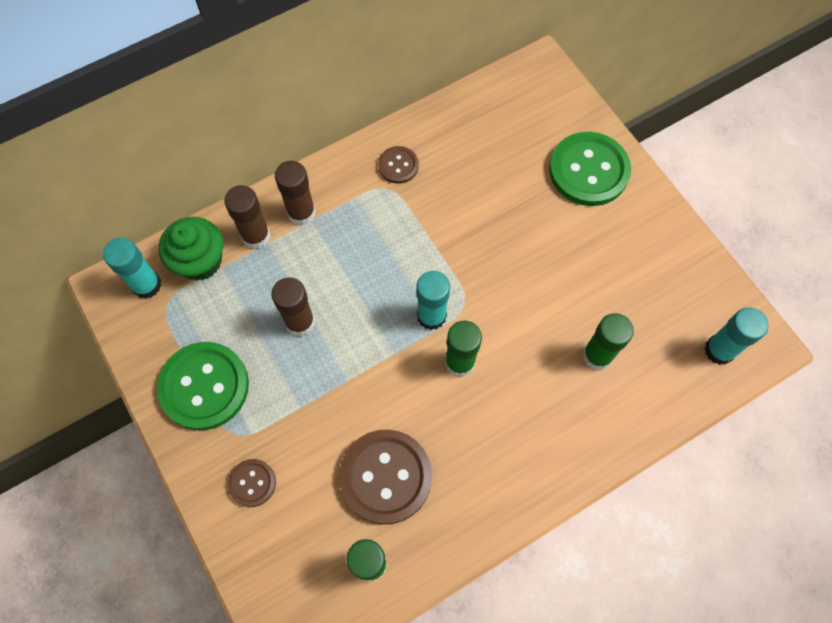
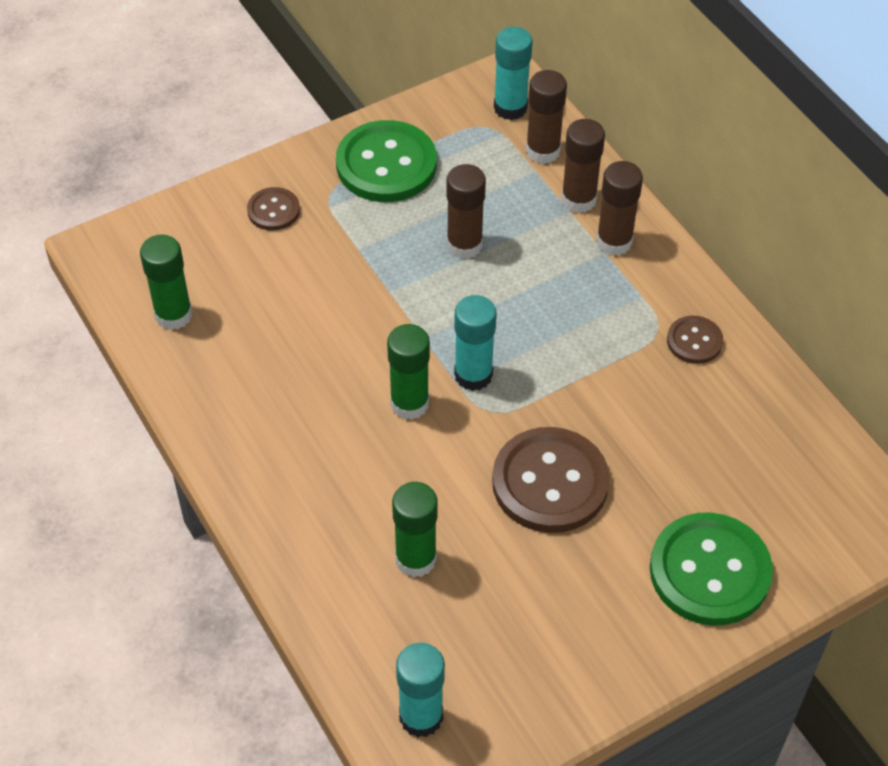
camera: 90 degrees right, 15 degrees down
(200, 261) = (543, 151): green cupcake -> brown glue stick
(385, 477) = (270, 328): brown button -> brown button (550, 482)

